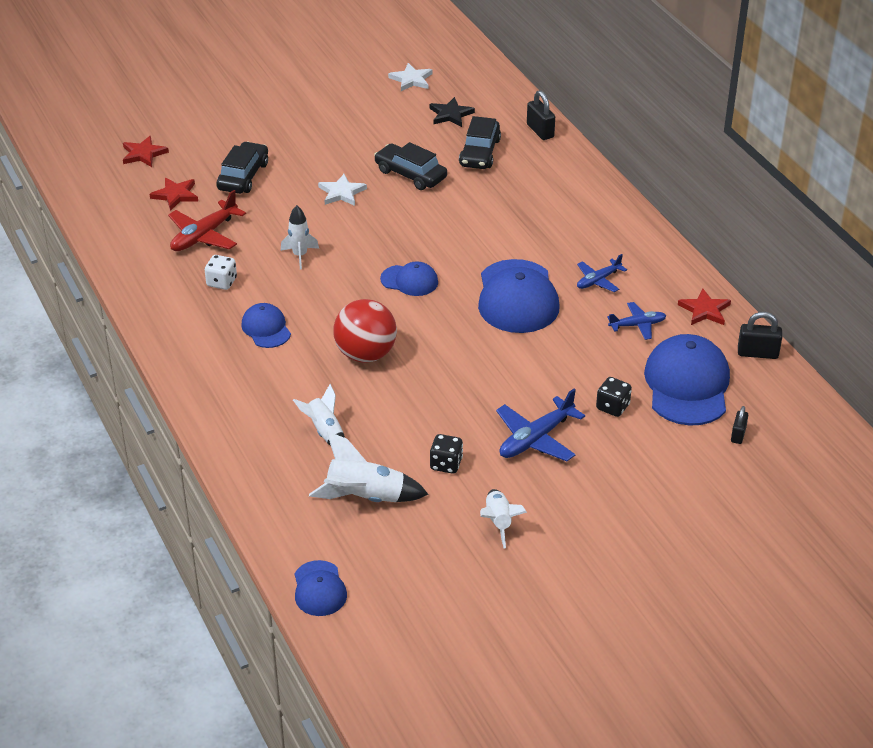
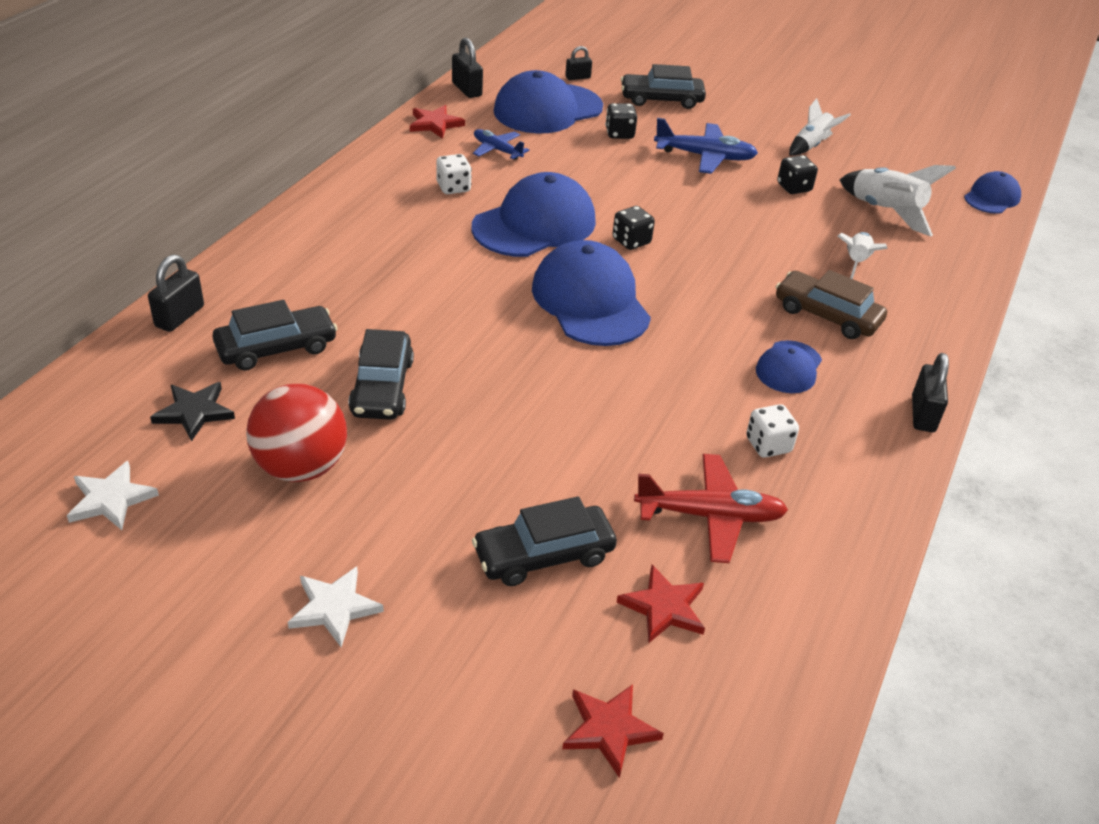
camera: 130 degrees left, 0 degrees up
(171, 358) = (923, 414): none -> black padlock
(290, 377) = (827, 315): none -> brown car
(300, 255) = (645, 404): white rocket -> none
(341, 192) = (483, 431): white star -> white star (334, 608)
(365, 354) = (733, 282): red ball -> red ball (301, 467)
(409, 281) = (590, 301): blue cap -> blue cap, size x1.86
(456, 332) = (631, 241): none -> black dice
(598, 280) = (453, 187): blue plane -> white dice
(656, 469) = (661, 99): none -> black car

